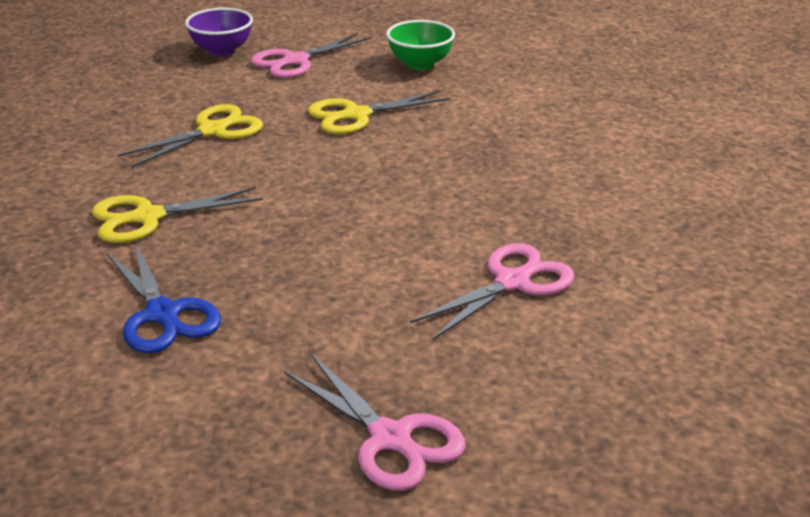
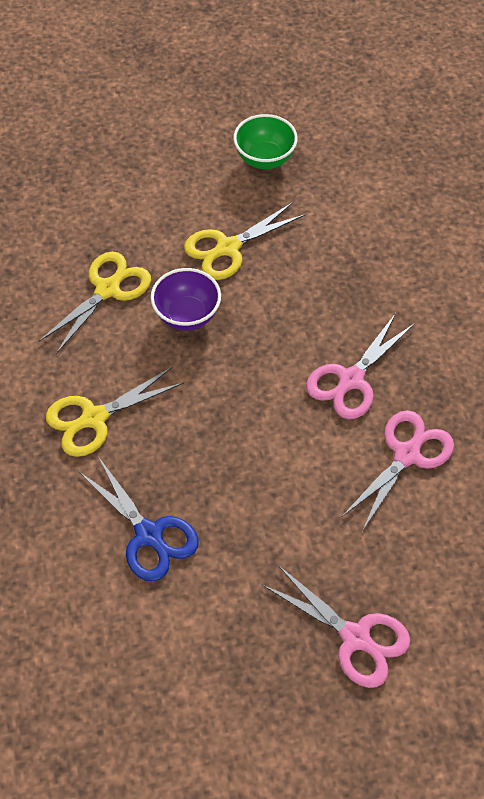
camera: 10 degrees left, 25 degrees up
(222, 51) = (74, 161): purple bowl -> purple bowl (187, 315)
(295, 61) = (148, 169): pink scissors -> pink scissors (350, 380)

